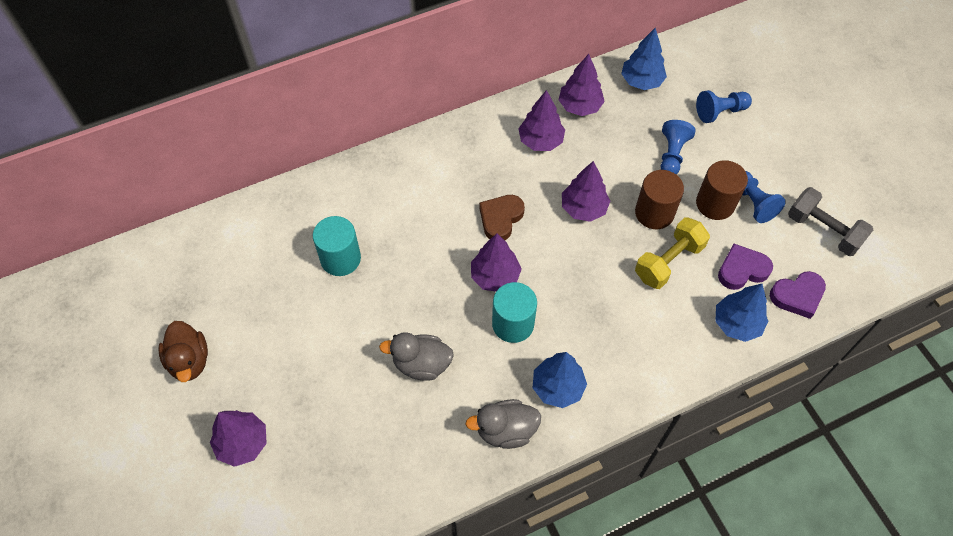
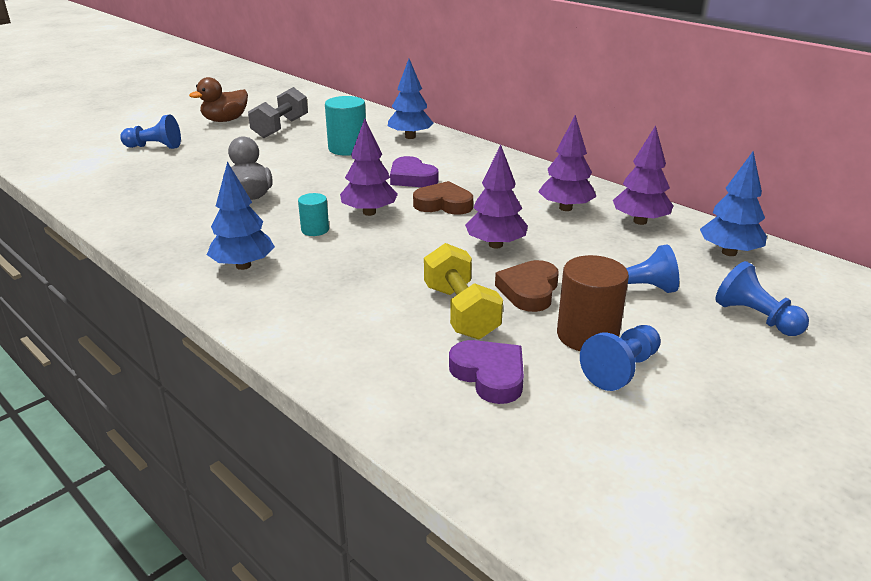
camera: 70 degrees right, 30 degrees down
(242, 443) = (154, 147): purple tree -> blue pawn
(506, 430) = (183, 246): grey duck -> none
(513, 324) = (315, 230): turquoise cylinder -> turquoise cylinder, size x0.57
(654, 213) = (529, 290): brown cylinder -> brown heart
(668, 262) = (460, 312): yellow dumbbell -> yellow dumbbell turned 45 degrees clockwise
(736, 323) = (392, 383): blue tree -> blue tree (410, 137)
(797, 296) = (477, 440): purple heart -> purple heart (412, 178)
(823, 230) = (634, 455): grey dumbbell -> grey dumbbell (280, 128)

